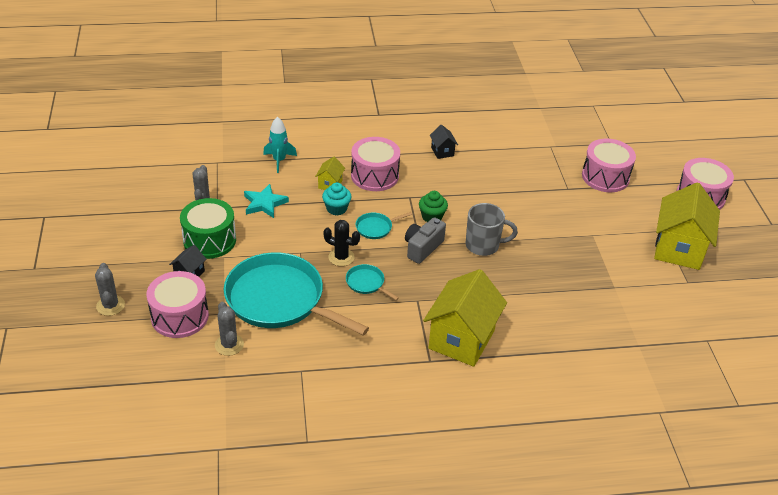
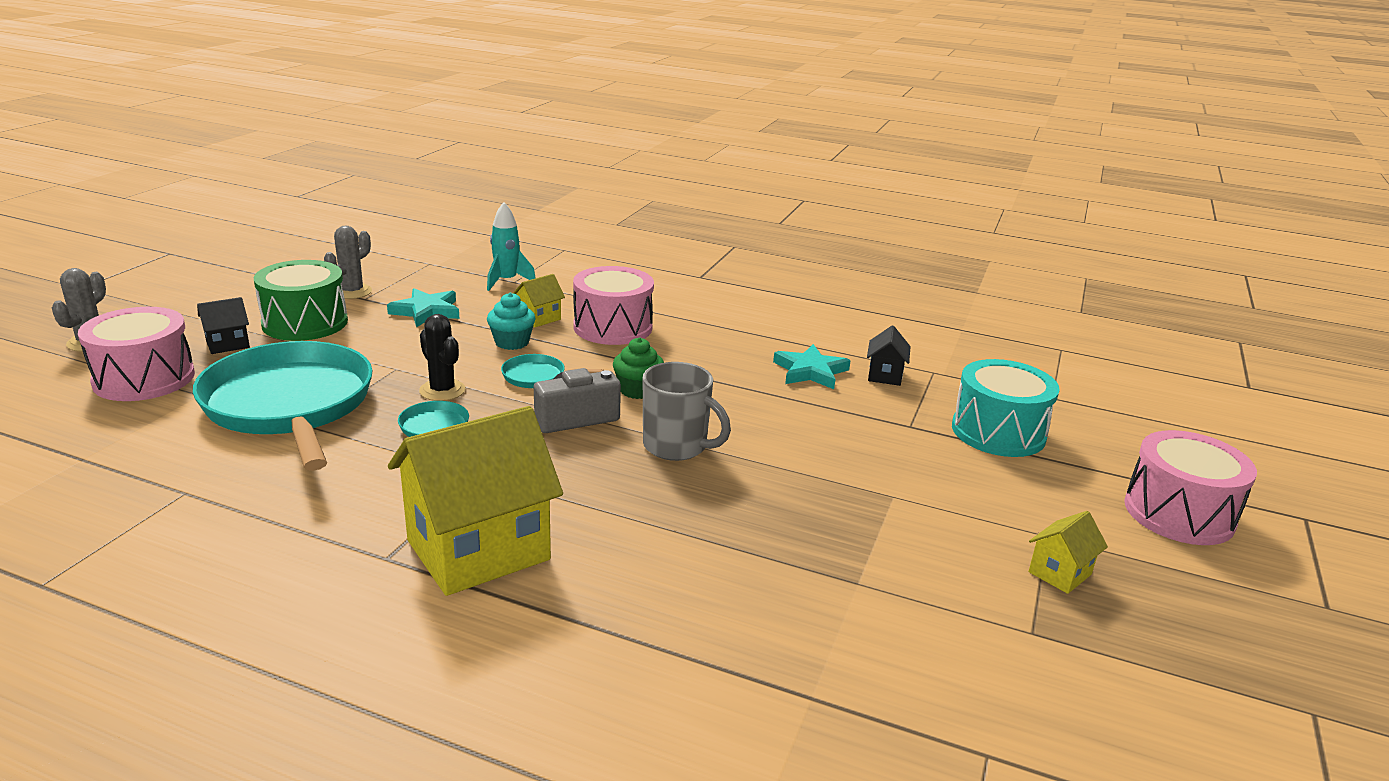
camera: 30 degrees right, 15 degrees down
(229, 345) = (147, 428): grey cactus -> none
(442, 151) = (746, 331): black house -> black house (885, 375)
(497, 169) = (810, 371): none -> turquoise star
(605, 177) = (998, 432): pink drum -> turquoise drum
(679, 249) = (1059, 573): yellow house -> yellow house, size x0.44

